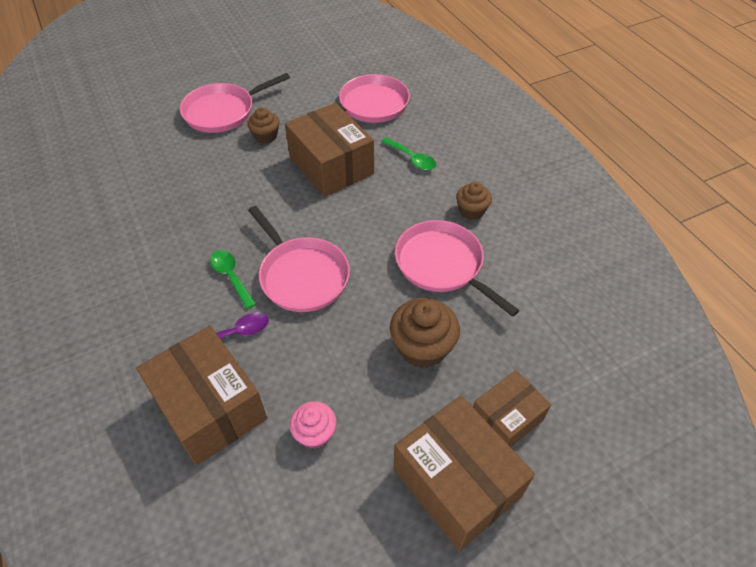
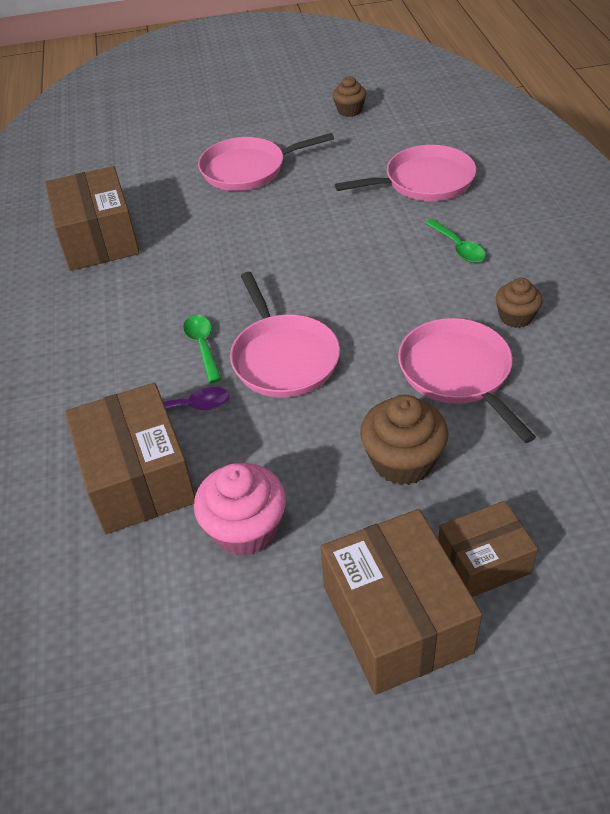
camera: 20 degrees right, 5 degrees down
(265, 136) = (288, 201): brown cupcake -> brown cupcake (349, 110)
(315, 433) = (245, 529): pink cupcake -> pink cupcake, size x1.62
(331, 166) = (356, 243): brown box -> brown box (99, 239)

